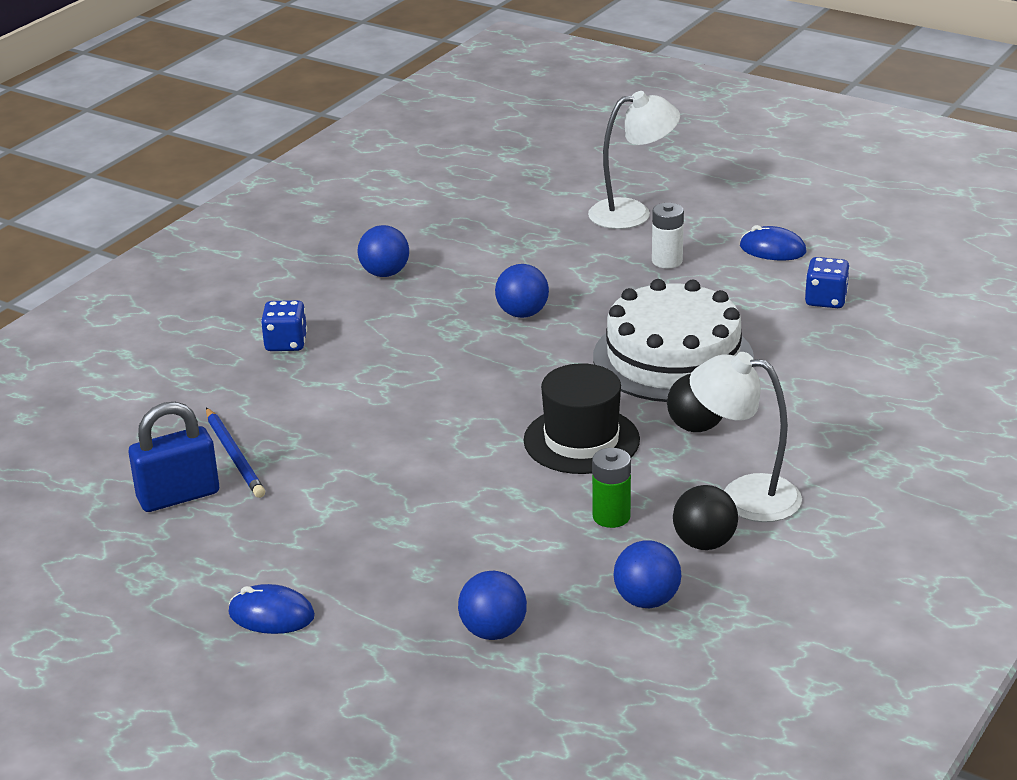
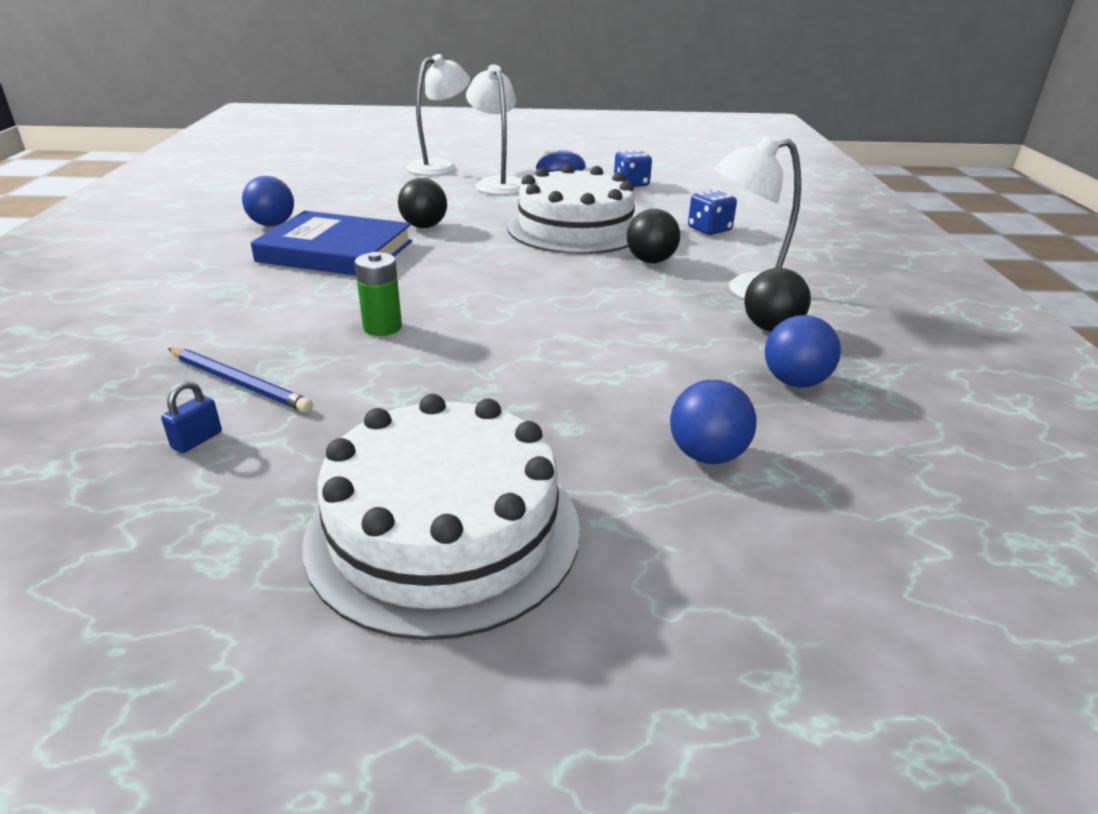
camera: 35 degrees left, 0 degrees up
(178, 496) = (197, 440): blue padlock -> blue padlock, size x0.46
(271, 614) = (444, 530): blue mouse -> white cake
(286, 343) = (216, 284): blue dice -> blue dice (709, 229)
(411, 328) = (336, 251): none -> blue book
(522, 313) = (424, 226): blue ball -> black ball
(581, 440) = (576, 288): black hat -> none
(611, 516) = (674, 331): green battery -> green battery (382, 327)
(667, 261) = (497, 184): white battery -> white lamp

